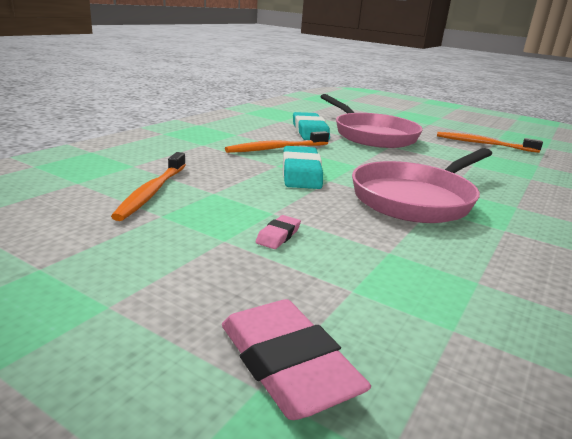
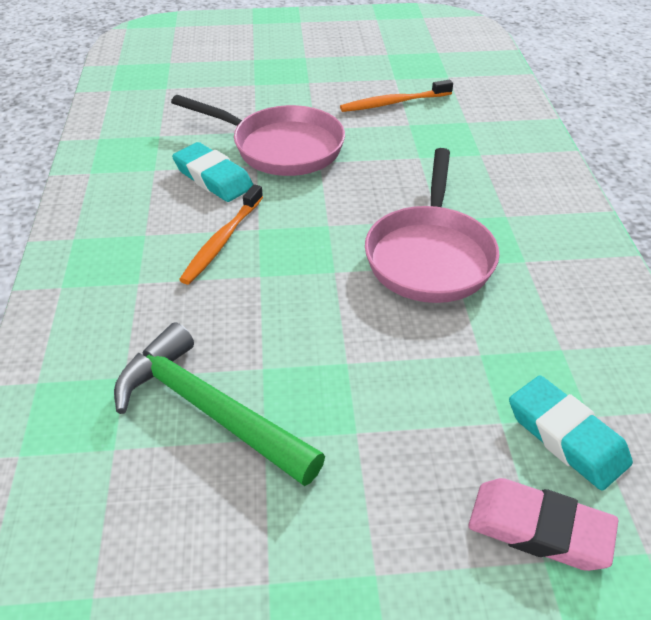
camera: 35 degrees left, 20 degrees up
(152, 192) = (208, 410): orange toothbrush -> green hammer
(278, 236) = (388, 394): pink eraser -> none
(301, 173) = (298, 276): turquoise eraser -> turquoise eraser (566, 437)

